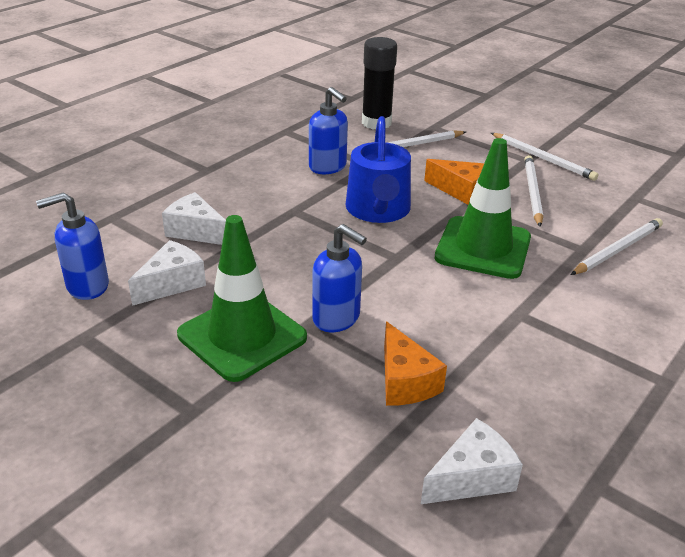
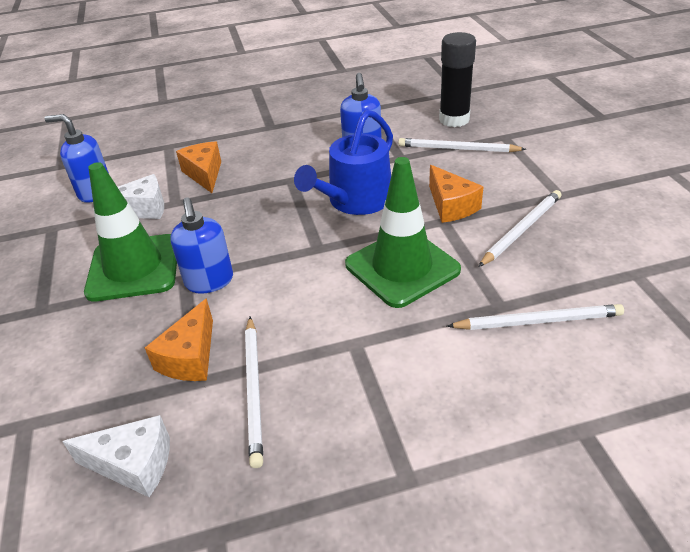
camera: 40 degrees right, 5 degrees up
(196, 231) = (204, 174): white cheese -> orange cheese
(543, 159) = (579, 198): white pencil -> white pencil (254, 390)

